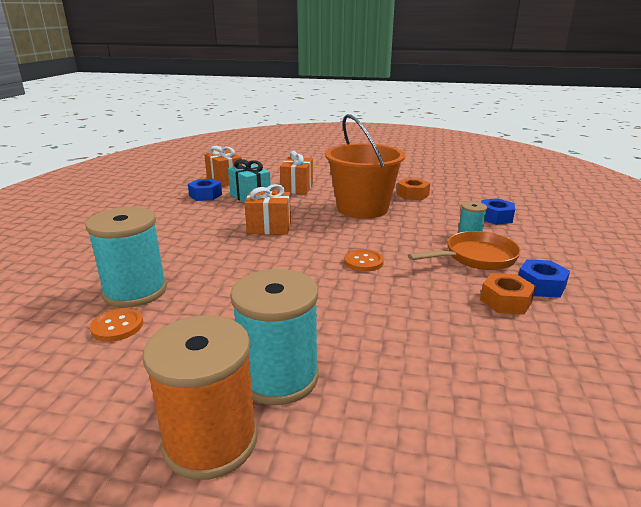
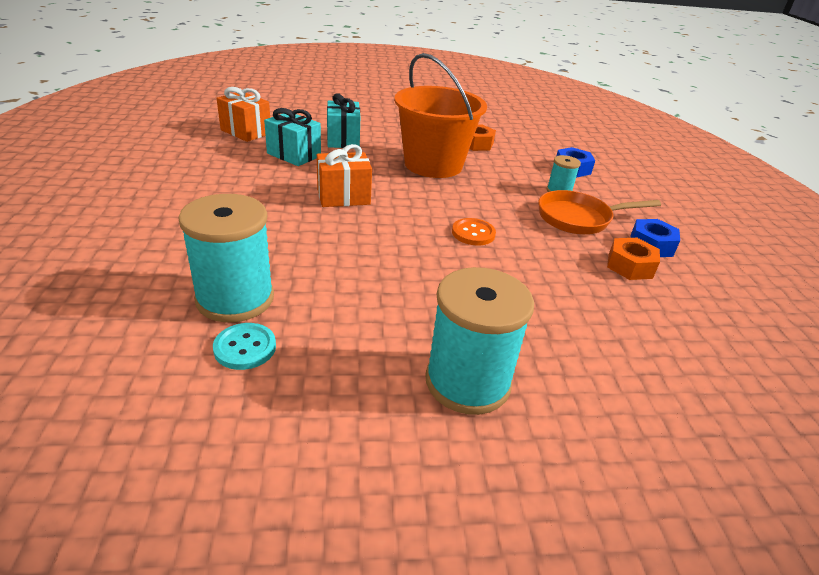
camera: 20 degrees left, 10 degrees up
(117, 326) = (245, 348): orange button -> turquoise button
(205, 195) = (235, 155): blue nut -> none
(210, 441) = (443, 466): orange spool -> none
(297, 188) = (343, 140): orange gift -> turquoise gift
(476, 257) = (578, 218): orange pan -> orange pan turned 150 degrees counterclockwise

